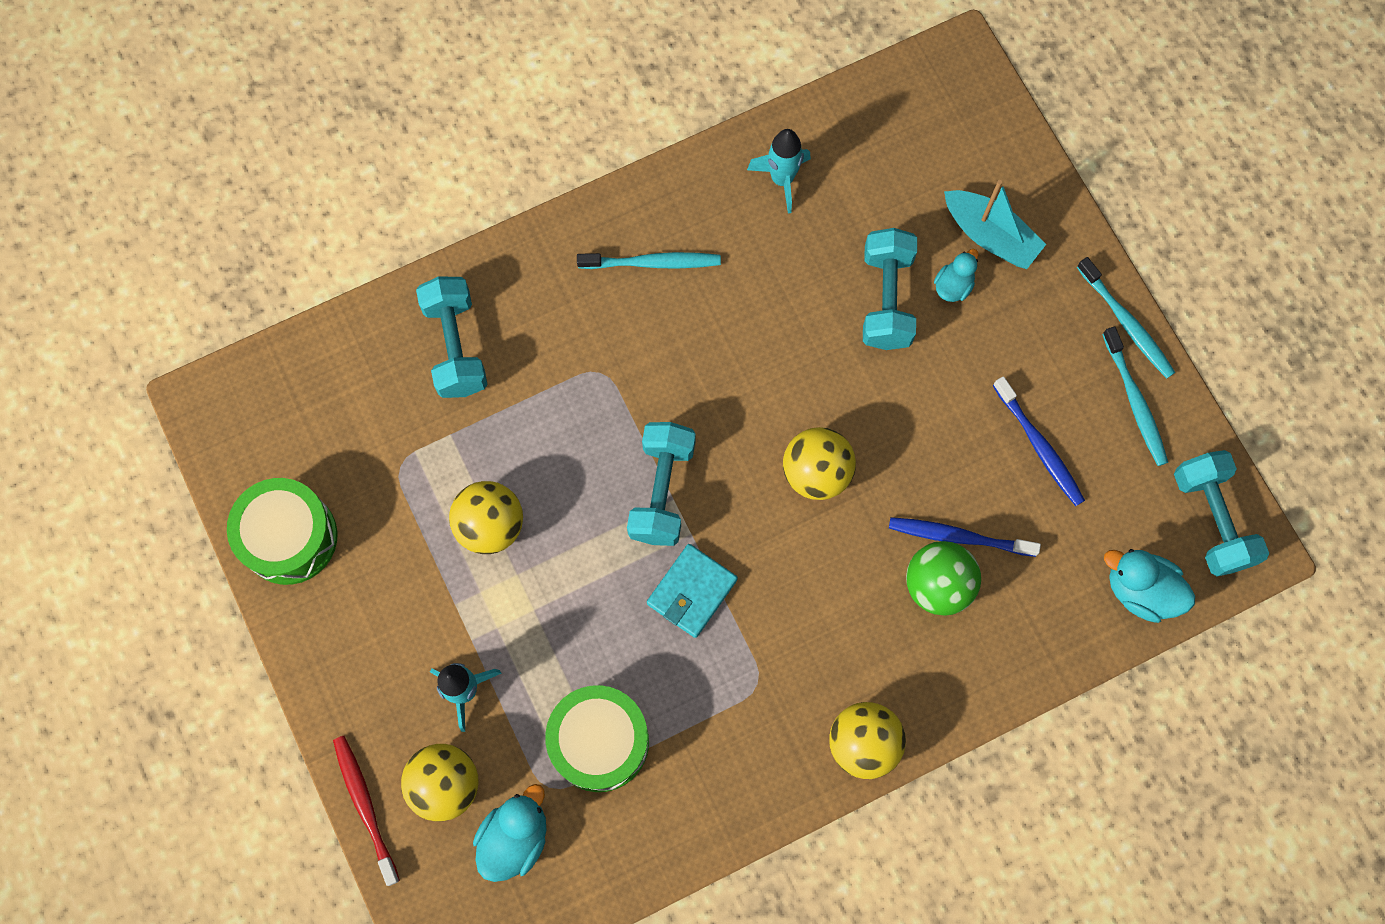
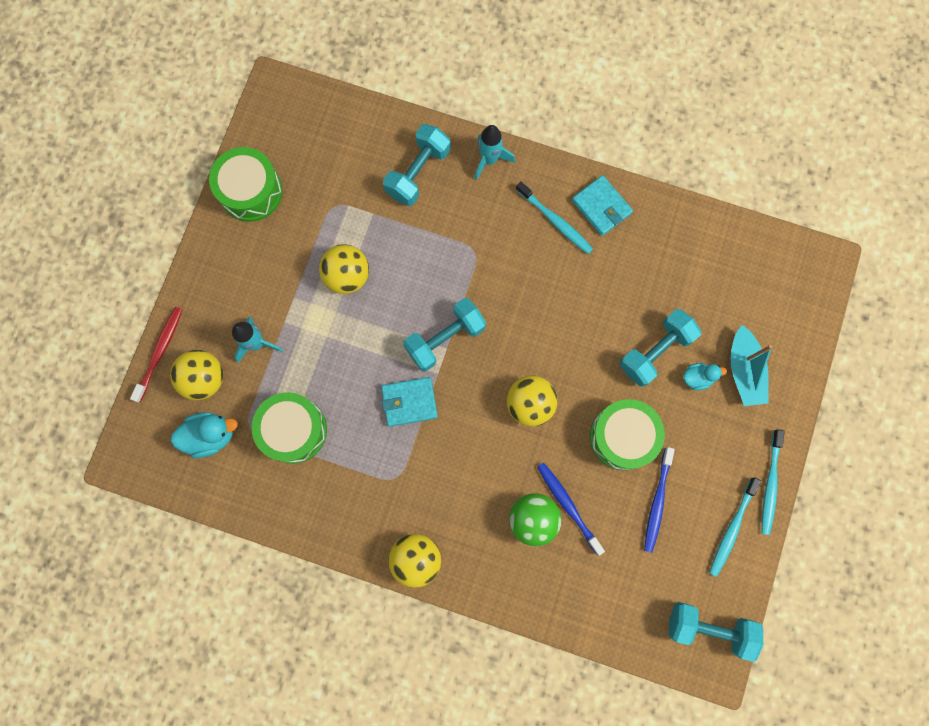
camera: 45 degrees right, 5 degrees up
(685, 204) = (601, 207): none -> turquoise wallet
(782, 179) = (664, 240): turquoise rocket -> turquoise rocket (489, 160)
(941, 415) = (622, 436): none -> green drum
(1140, 590) = (633, 626): turquoise duck -> none
(1211, 519) = (709, 628): turquoise dumbbell -> turquoise dumbbell turned 75 degrees clockwise

